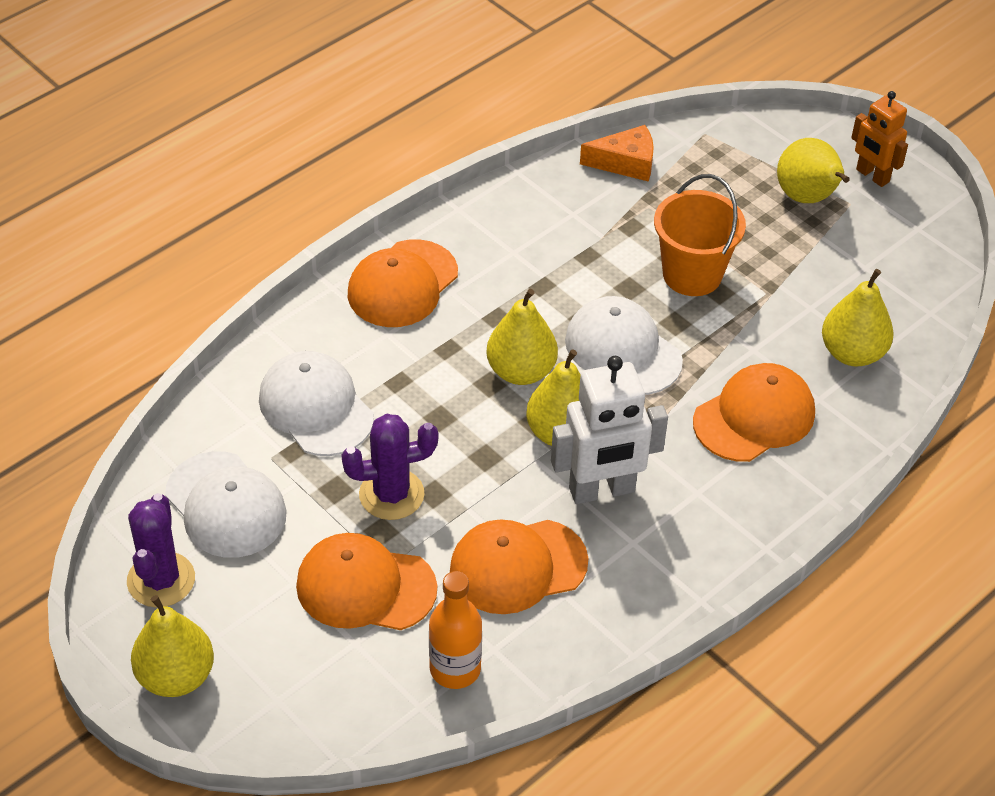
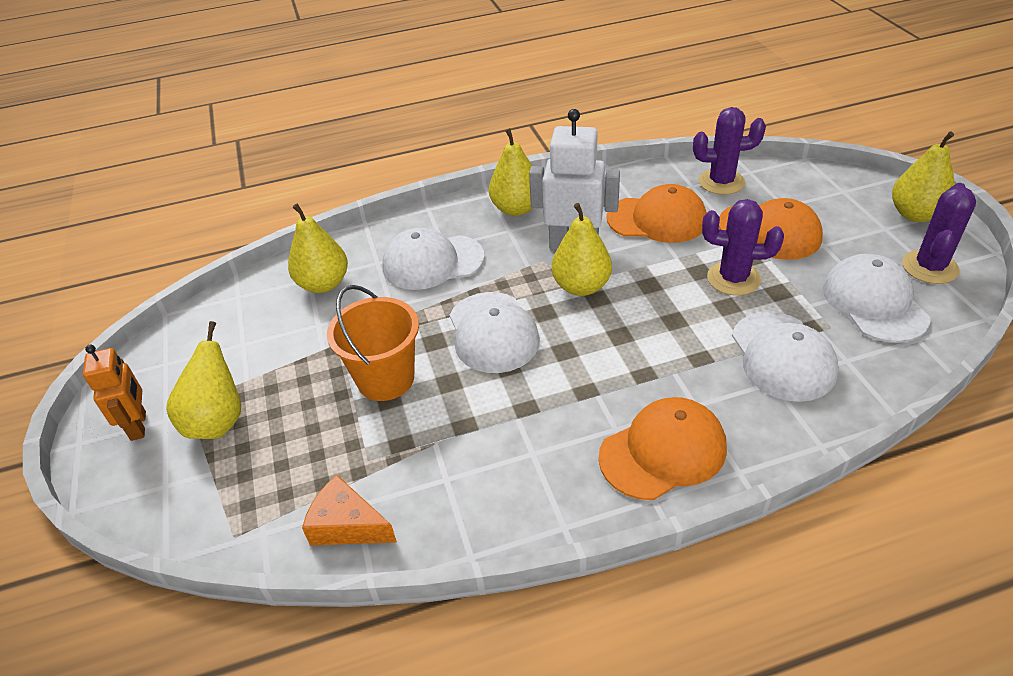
camera: 150 degrees left, 5 degrees down
(455, 669) = (721, 182): orange bottle -> purple cactus
(521, 371) = (588, 338): yellow pear -> yellow pear (516, 209)
(754, 417) = (432, 262): orange cap -> white cap

